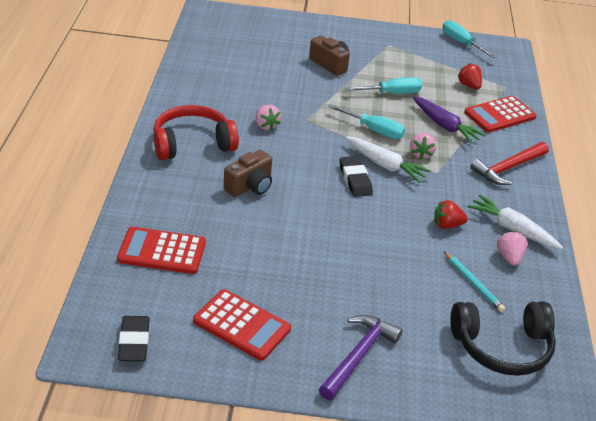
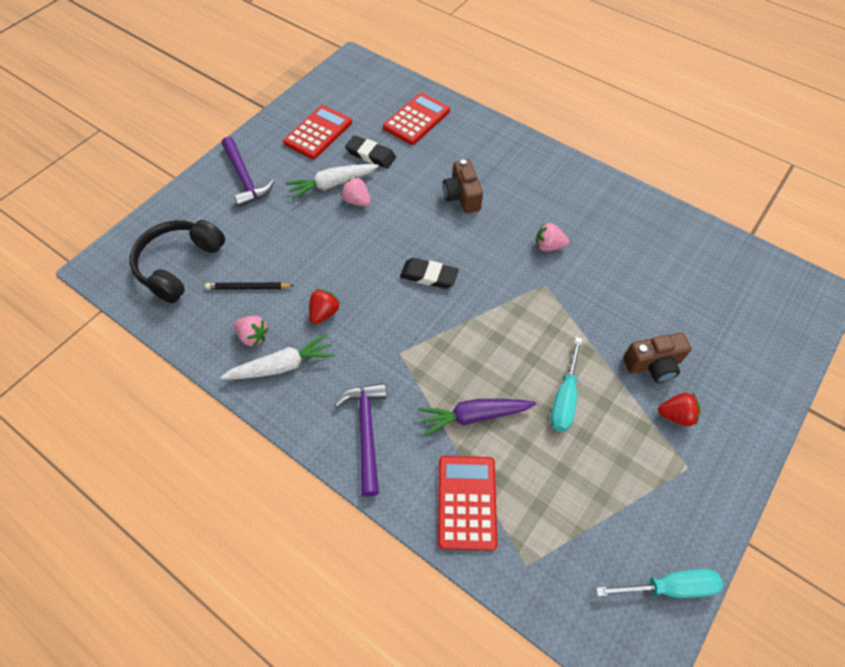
camera: 125 degrees right, 20 degrees up
(134, 342) = (343, 82): black eraser -> black eraser (371, 155)
(192, 143) = (544, 182): red headphones -> none
(242, 325) = (318, 133): red calculator -> red calculator turned 150 degrees clockwise
(373, 130) = (499, 336): turquoise screwdriver -> none
(385, 165) = (436, 313): white carrot -> white carrot (332, 185)
(421, 154) = (436, 357): pink strawberry -> pink strawberry (357, 201)
(469, 86) = (548, 510): red strawberry -> red strawberry (676, 415)
(473, 283) = (248, 287): turquoise pencil -> black pencil
(508, 168) = (366, 432): red hammer -> purple hammer

